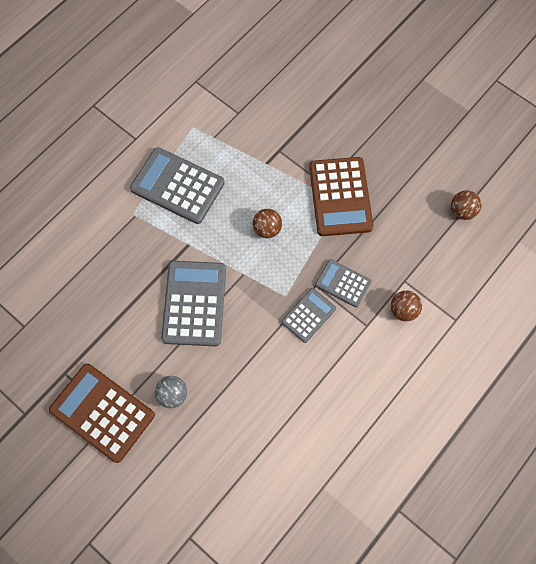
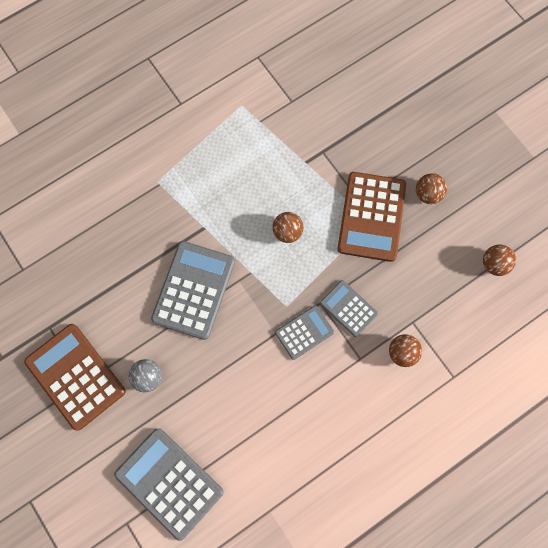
camera: 15 degrees right, 5 degrees up
(177, 186) = (209, 164): grey calculator -> grey calculator (169, 483)
(385, 164) = (427, 194): none -> brown ball

